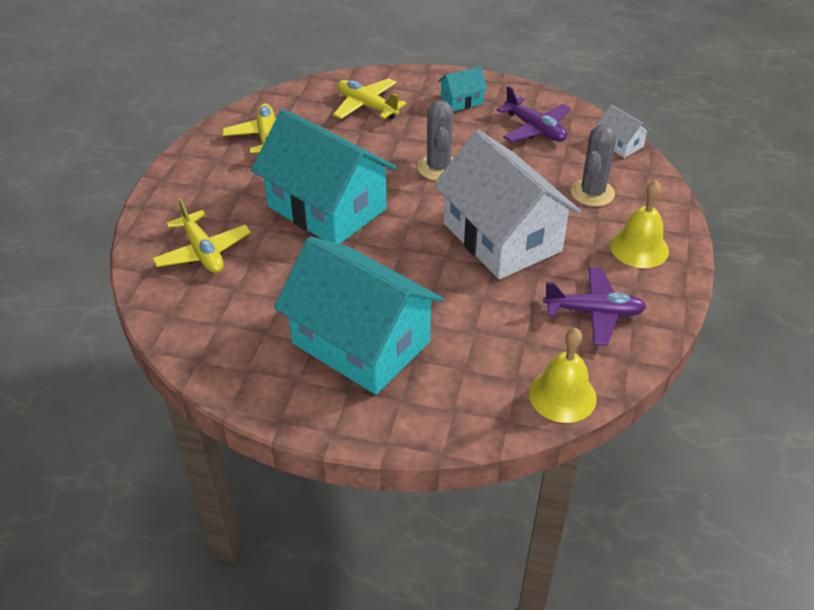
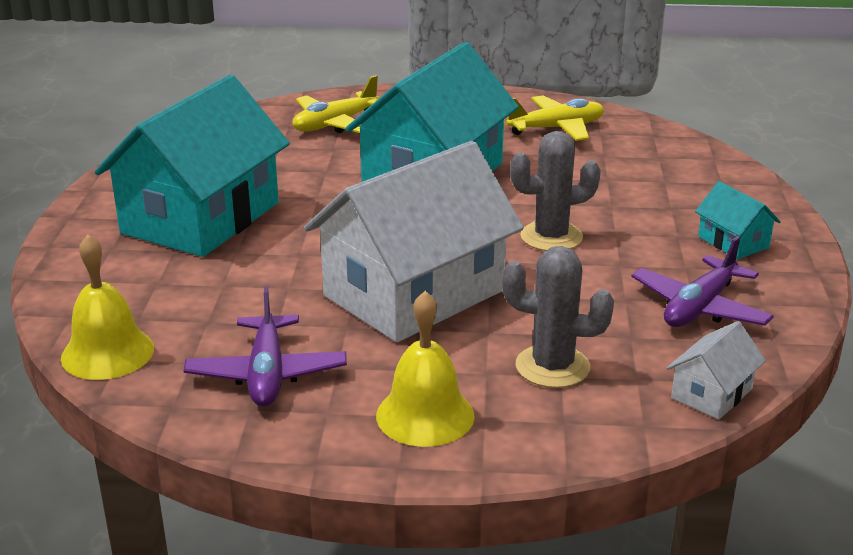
camera: 80 degrees right, 15 degrees down
(367, 106) = (666, 177): yellow plane -> none

